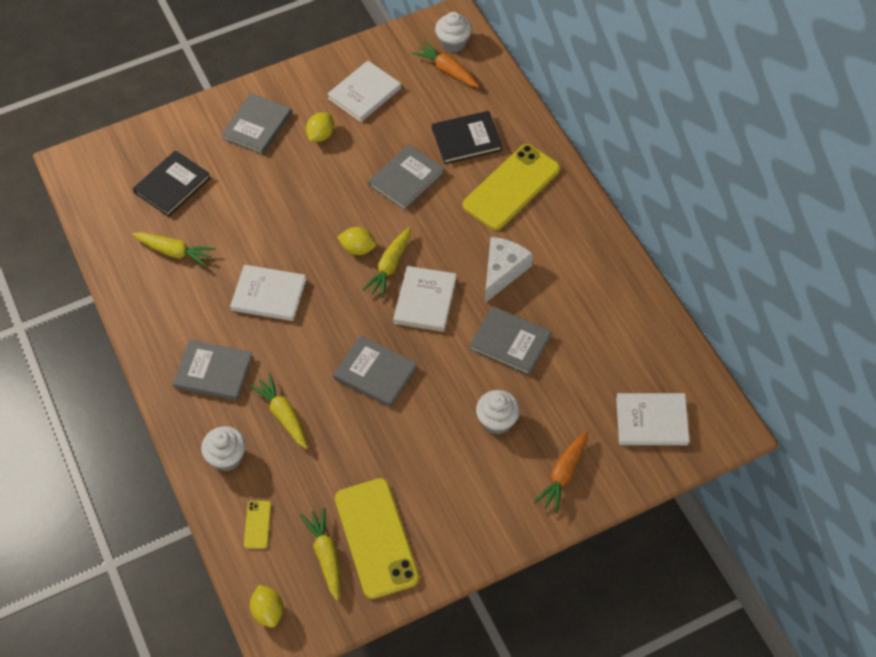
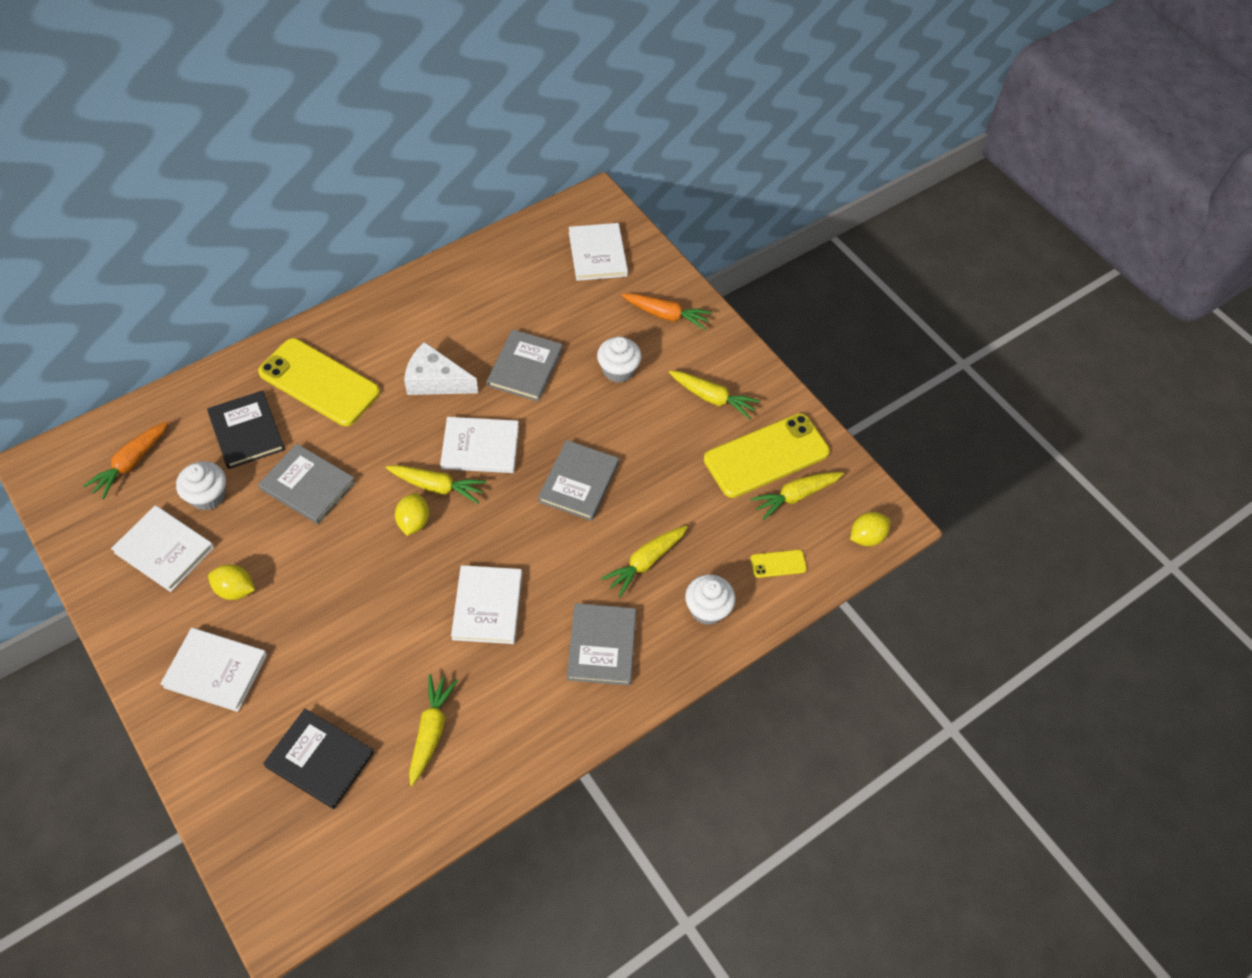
camera: 105 degrees left, 0 degrees up
(257, 126) = (216, 670): grey book -> white book
(452, 501) = (712, 398): none -> yellow carrot
(453, 42) = (83, 461): white cupcake -> white cupcake (208, 496)

